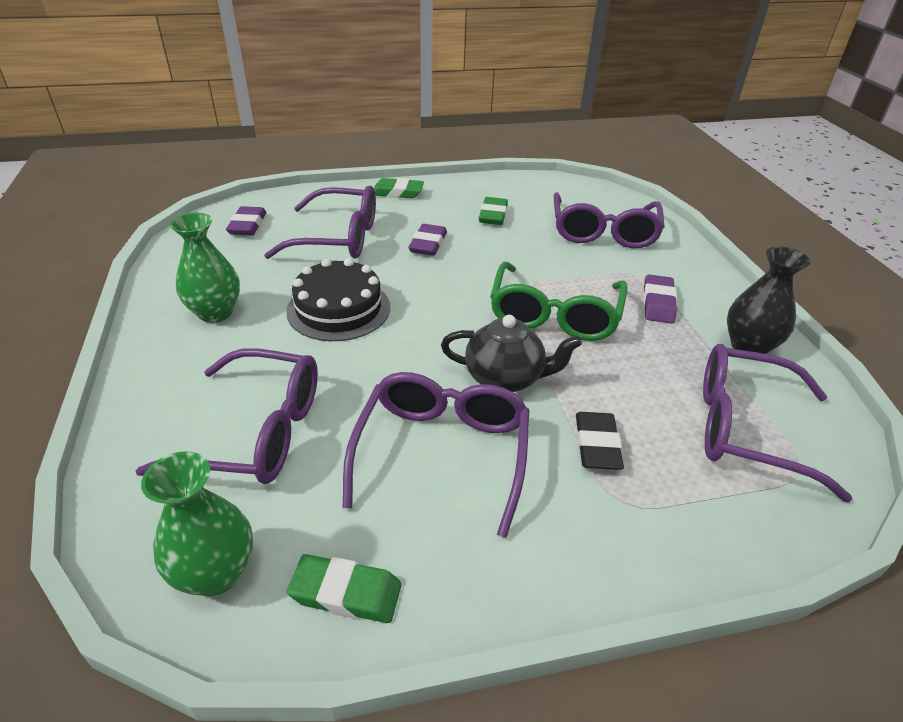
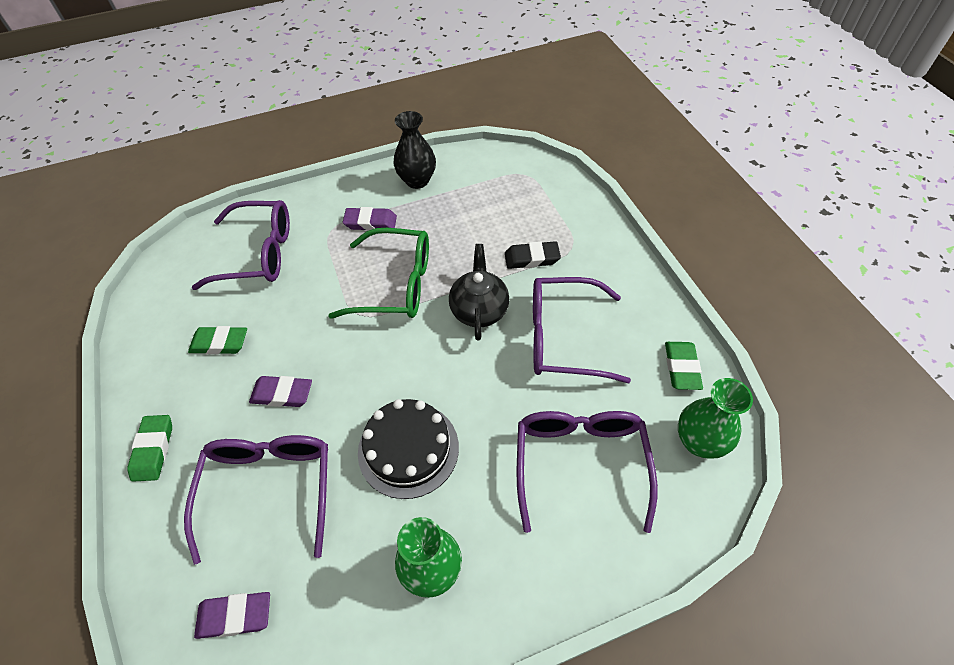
camera: 95 degrees left, 15 degrees up
(745, 428) = (498, 191): purple glasses -> none

